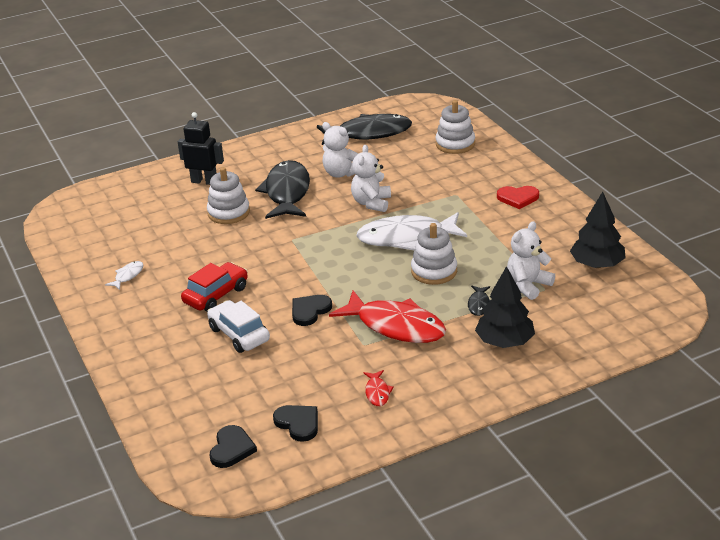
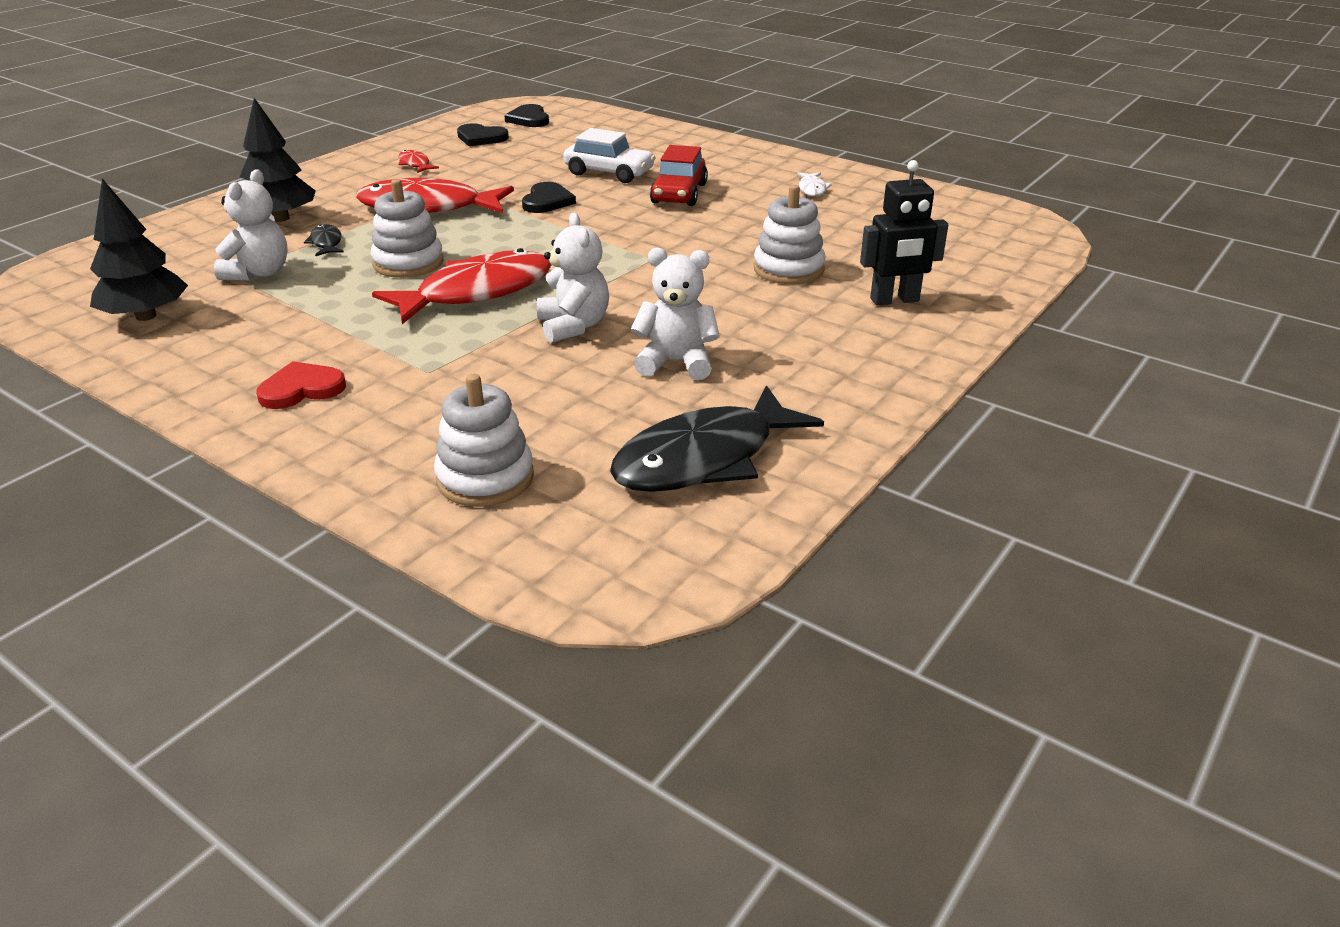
camera: 150 degrees right, 0 degrees up
(287, 192) = (735, 313): black fish -> none
(406, 237) = (477, 292): white fish -> red fish

